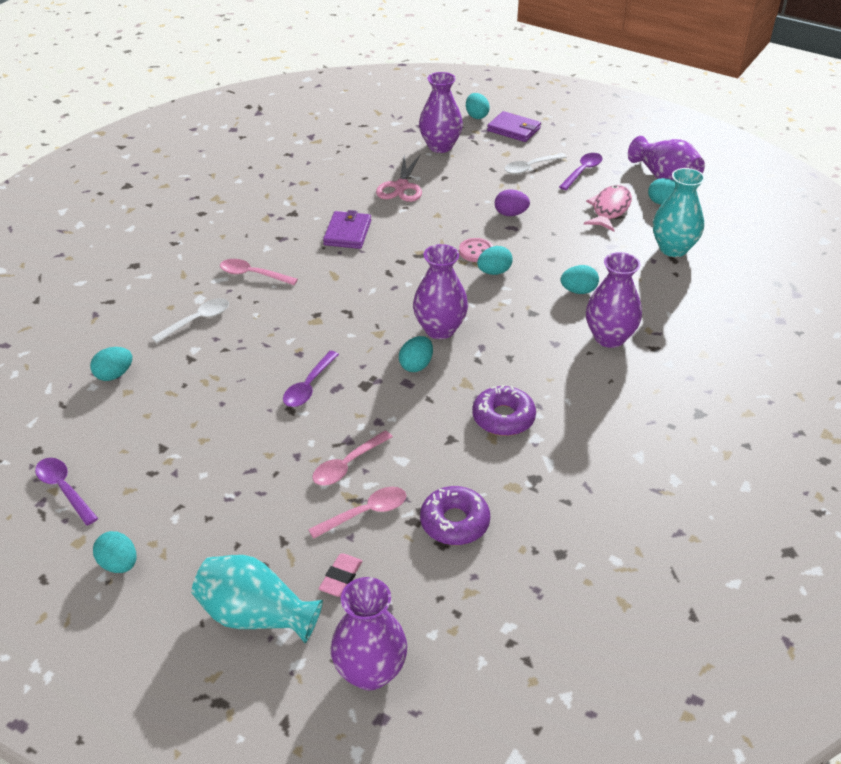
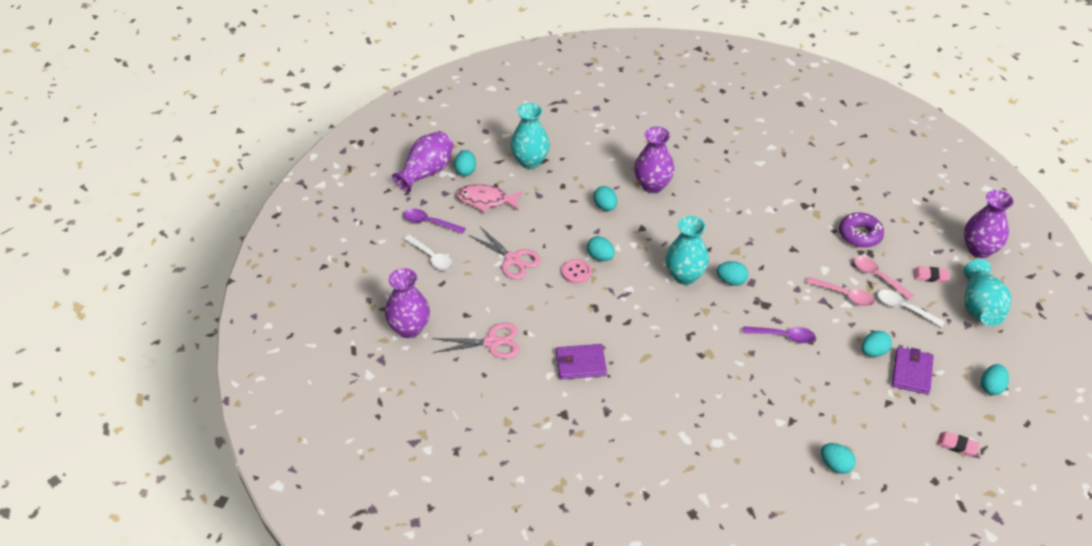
camera: 105 degrees left, 5 degrees up
(64, 489) = (957, 445): purple spoon -> pink eraser
(197, 321) = (746, 433): white spoon -> white spoon (905, 308)
(253, 275) = (668, 414): pink spoon -> none
(440, 329) = (685, 276): purple vase -> turquoise vase
(476, 116) = (341, 311): turquoise egg -> turquoise egg (873, 352)
(503, 418) = (760, 227): purple donut -> none
(510, 214) = (513, 259): purple egg -> pink scissors
(514, 129) = (363, 279): purple wallet -> purple wallet (912, 372)

